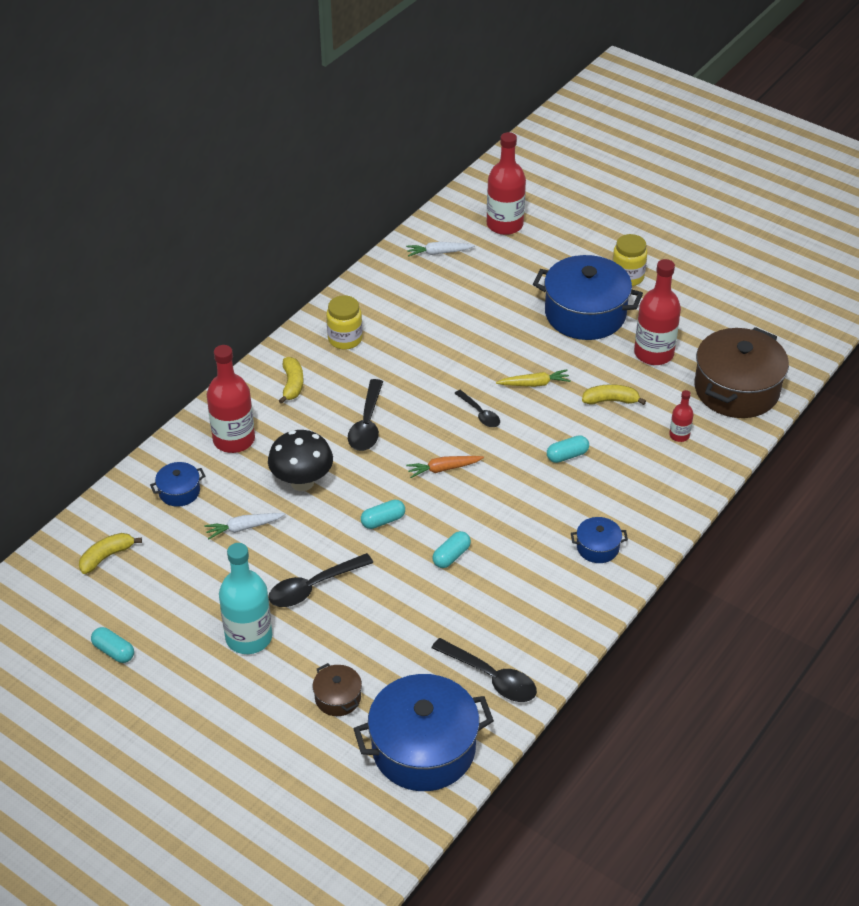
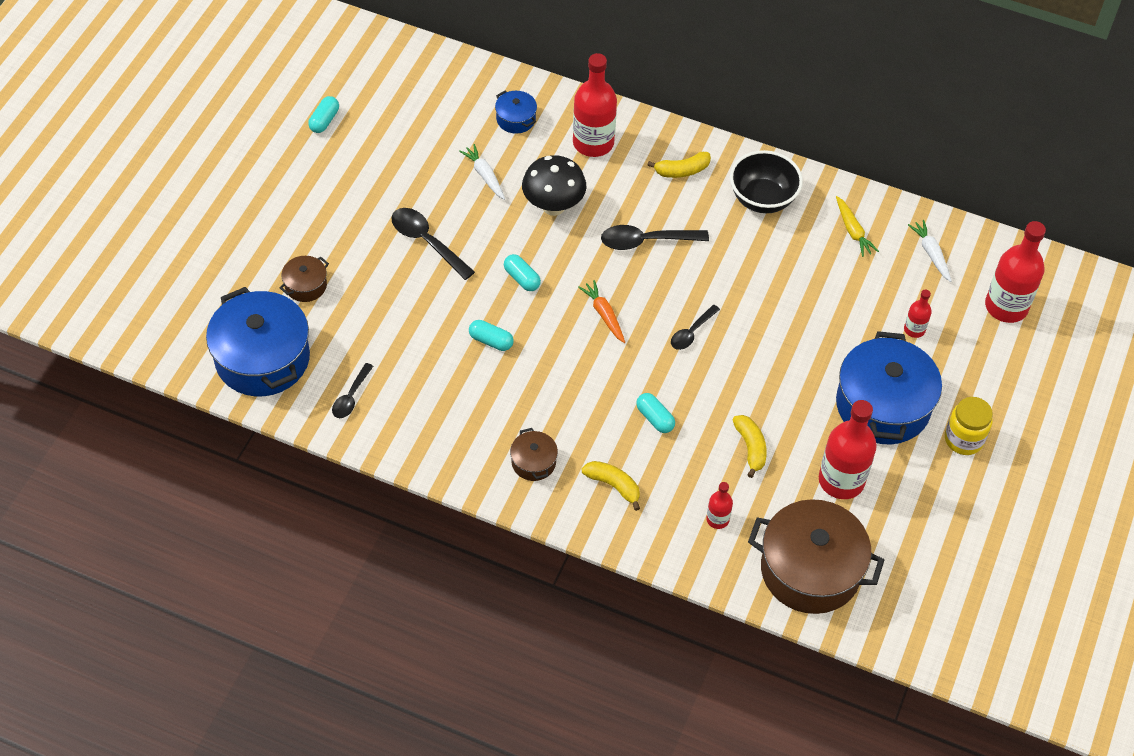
camera: 75 degrees right, 10 degrees up
(106, 556) = (426, 89): yellow banana -> yellow banana (613, 485)
(249, 637) = (359, 208): turquoise bottle -> none
(345, 339) = (762, 199): yellow jar -> black bowl
(491, 677) = (351, 397): black spoon -> black spoon, size x0.62
(513, 279) = (914, 329): none -> red bottle
(534, 384) = (752, 374): yellow carrot -> yellow carrot (853, 231)
(597, 547) = (533, 462): blue pot -> brown pot

